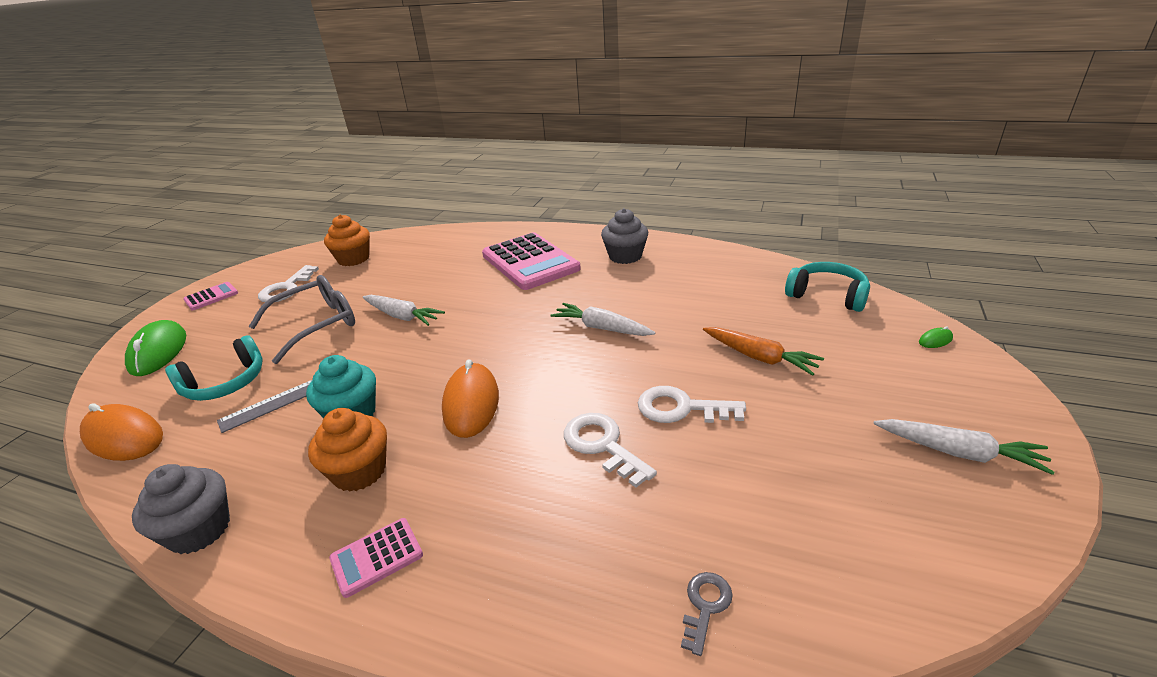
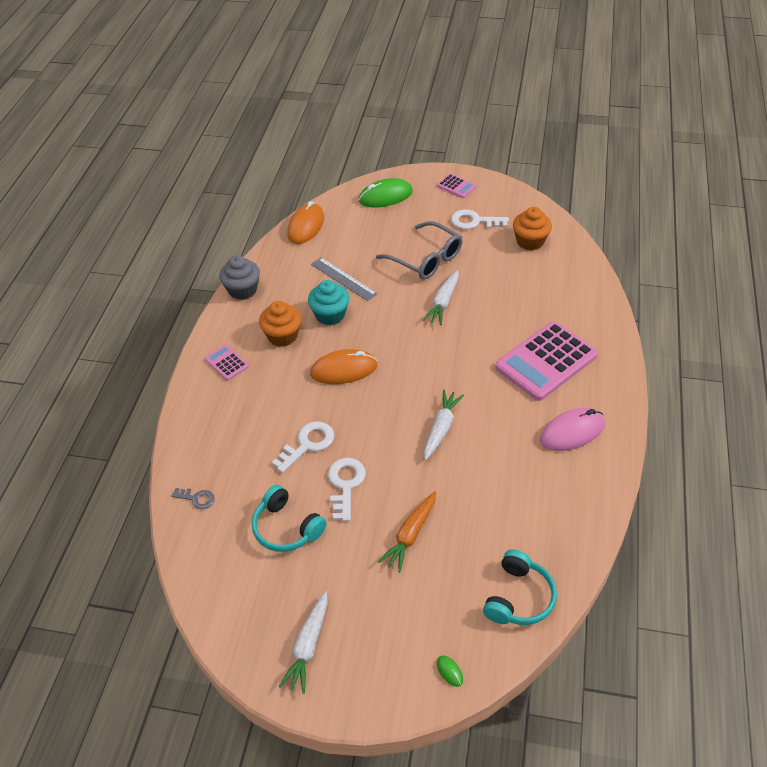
camera: 80 degrees right, 15 degrees up
(225, 383) = (355, 244): turquoise headphones -> turquoise headphones (286, 528)
(625, 256) = (572, 432): grey cupcake -> pink mouse

